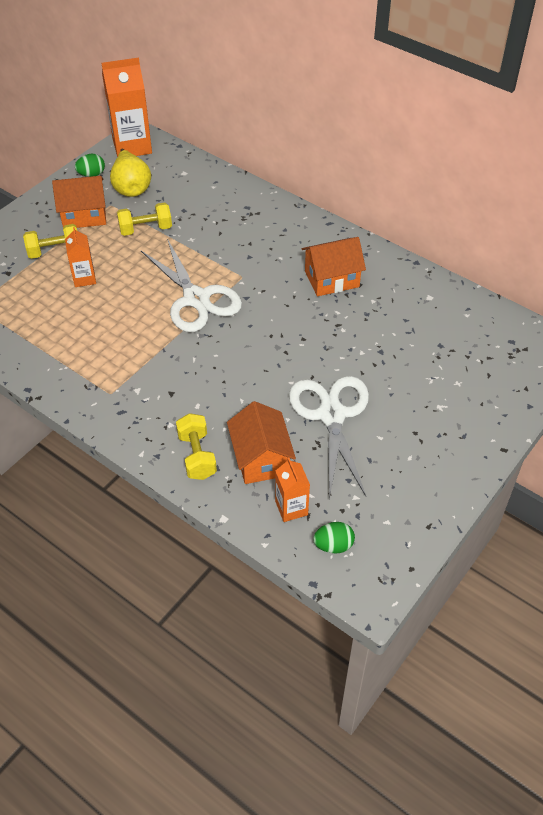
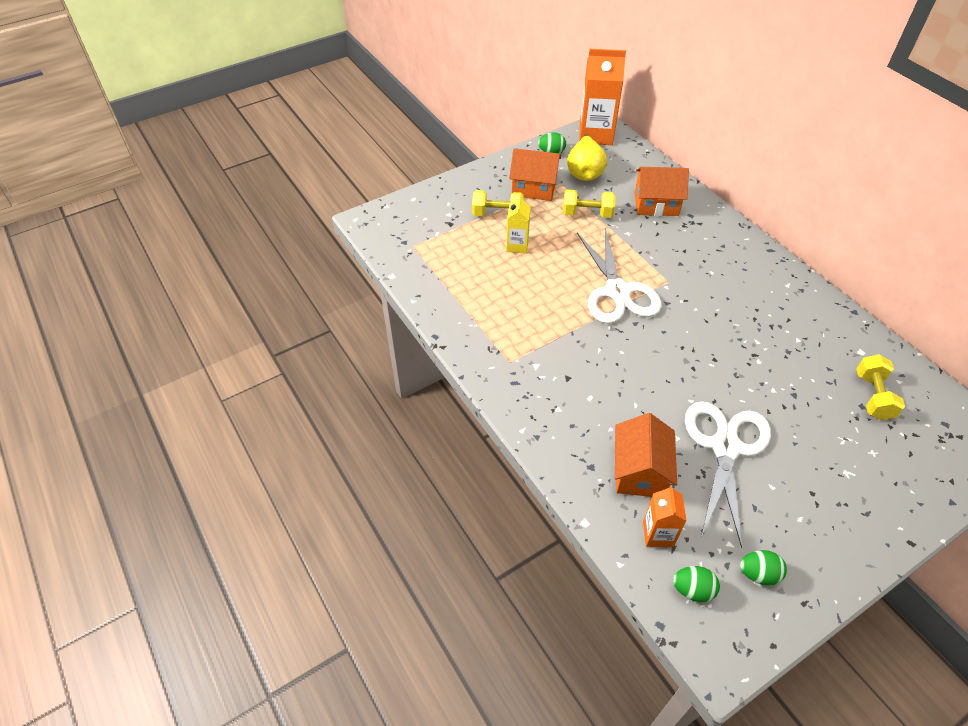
camera: 20 degrees right, 0 degrees up
(84, 278) = (517, 246): orange carton -> yellow carton
(197, 456) = (576, 448): yellow dumbbell -> yellow dumbbell (873, 396)
(332, 279) = (759, 306): orange house -> orange house (656, 204)
(385, 514) = (758, 574): none -> green egg

